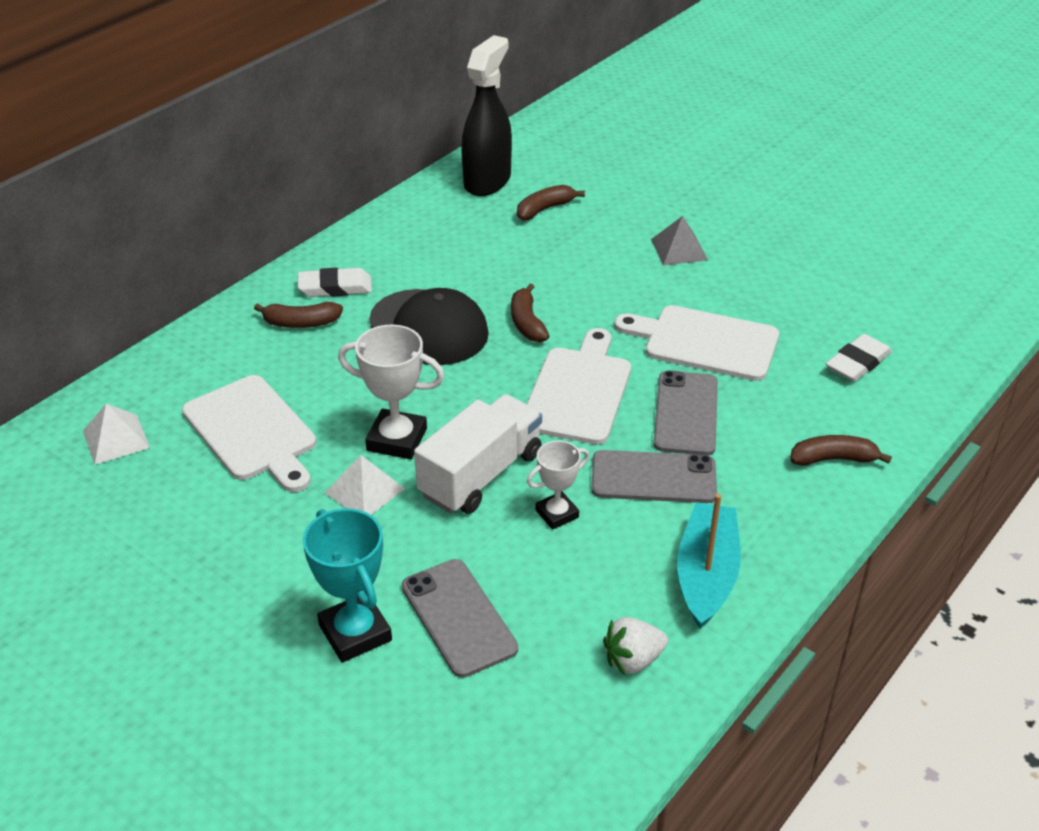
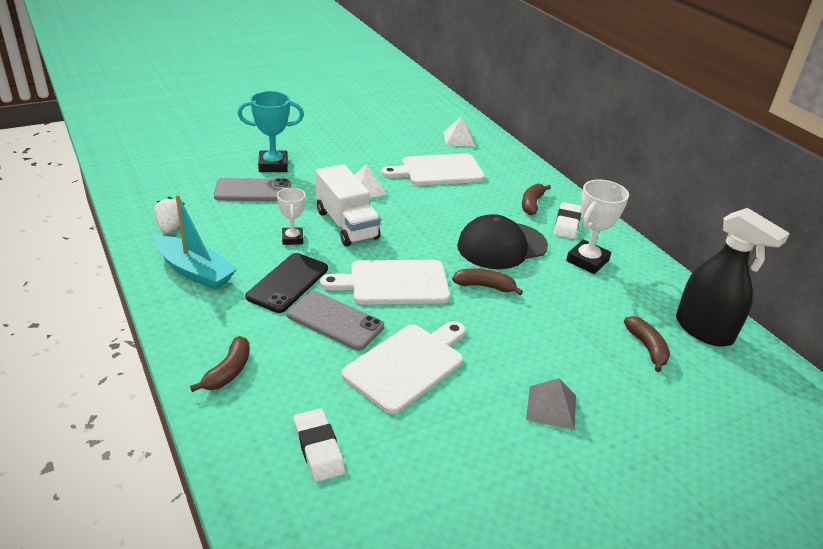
camera: 110 degrees right, 5 degrees down
(397, 440) = (398, 207): white trophy -> white trophy (587, 261)
(578, 391) = (393, 283): white cutting board -> white cutting board turned 135 degrees clockwise
(653, 478) = (288, 283): grey phone -> black phone

